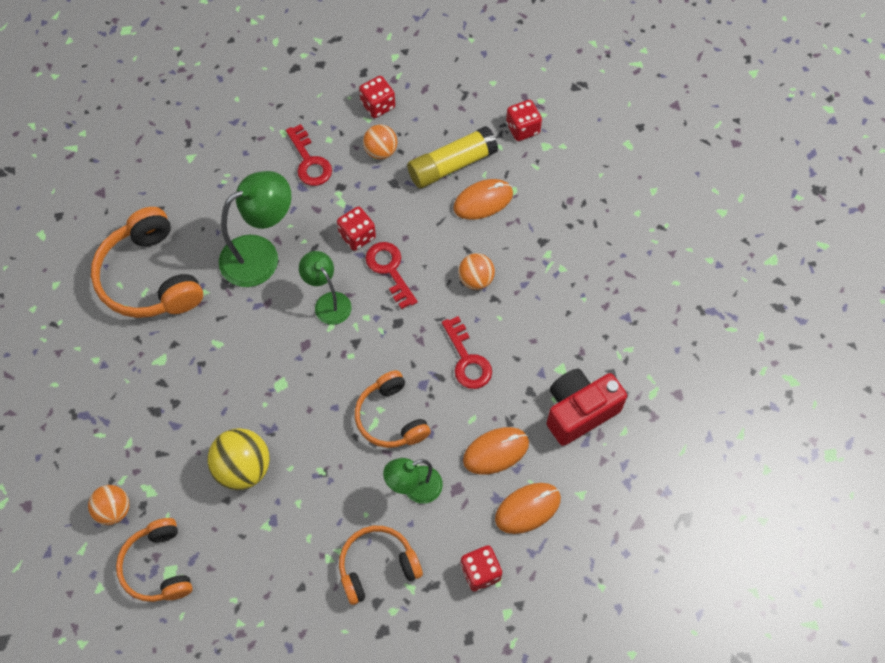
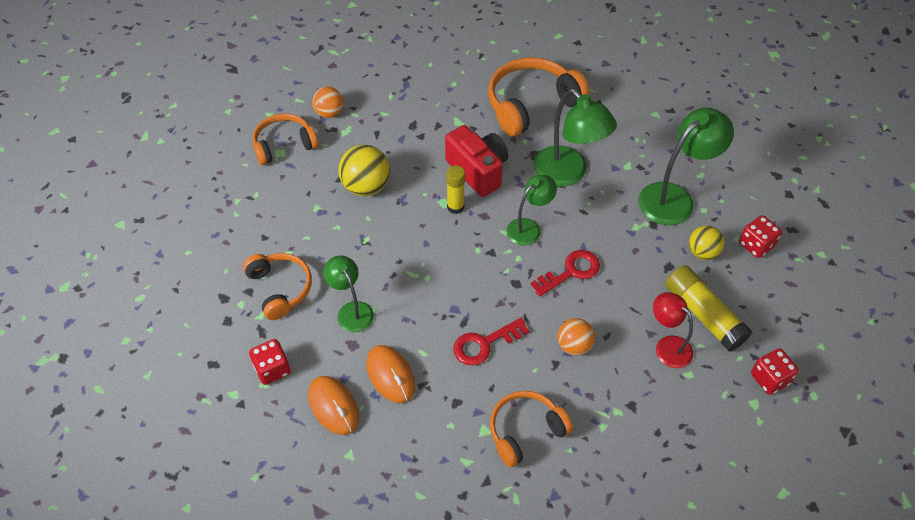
camera: 85 degrees right, 10 degrees down
(289, 373) = (455, 207): none -> yellow glue stick
(309, 161) = (674, 198): red key -> green lamp
(357, 236) = (602, 243): red dice -> none
(381, 151) = (702, 252): orange ball -> yellow ball
(391, 418) = (419, 286): orange headphones -> orange headphones (525, 431)
(483, 201) = (667, 346): orange mouse -> red lamp
(579, 411) = (438, 450): red camera -> red camera (478, 171)

